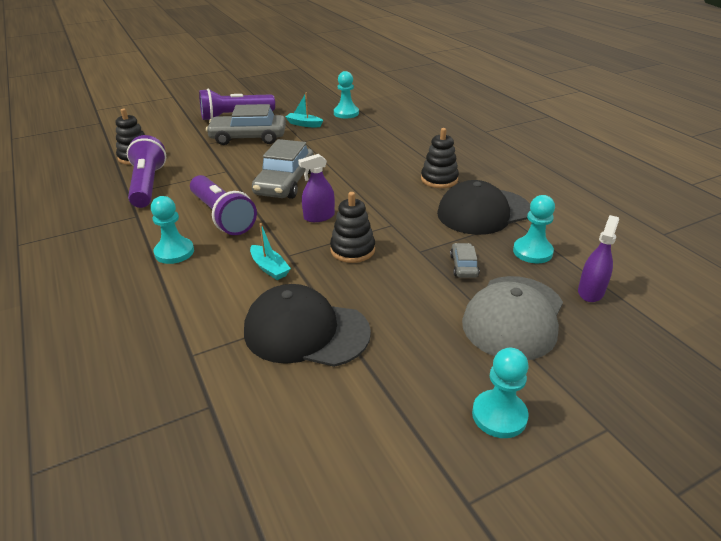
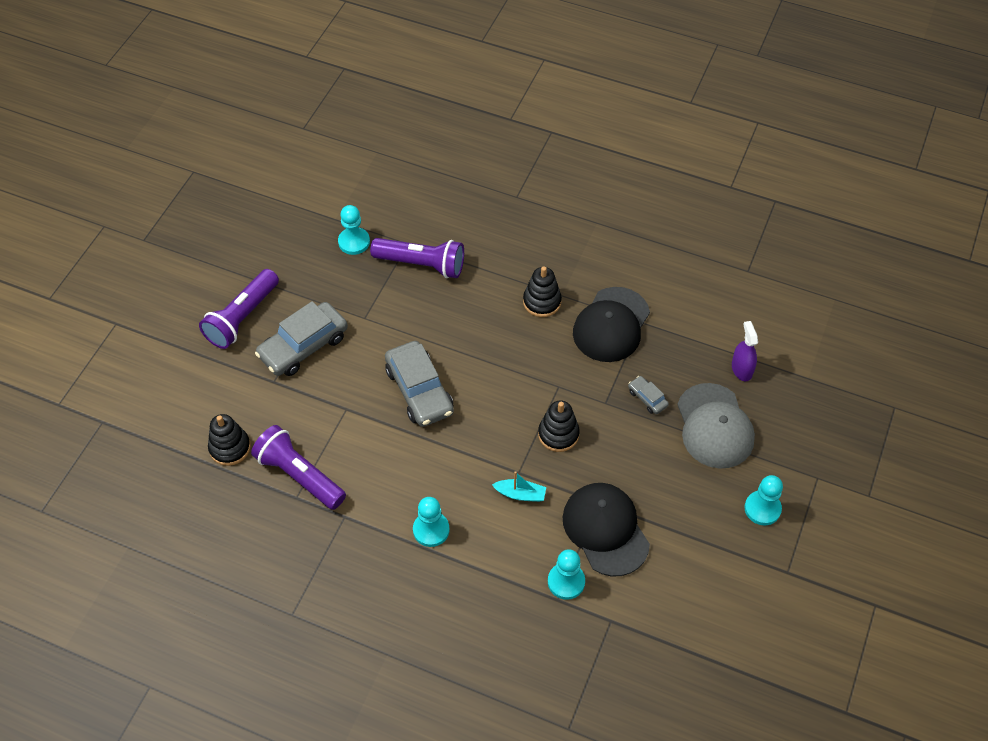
camera: 40 degrees left, 20 degrees up
(222, 216) = (417, 467): purple flashlight -> purple flashlight (421, 265)
(304, 124) = (333, 288): turquoise boat -> none
(306, 331) = (605, 530): black cap -> black cap turned 90 degrees clockwise
(319, 217) = (495, 414): purple spray bottle -> none
(532, 252) = (679, 351): turquoise pawn -> turquoise pawn (566, 582)

